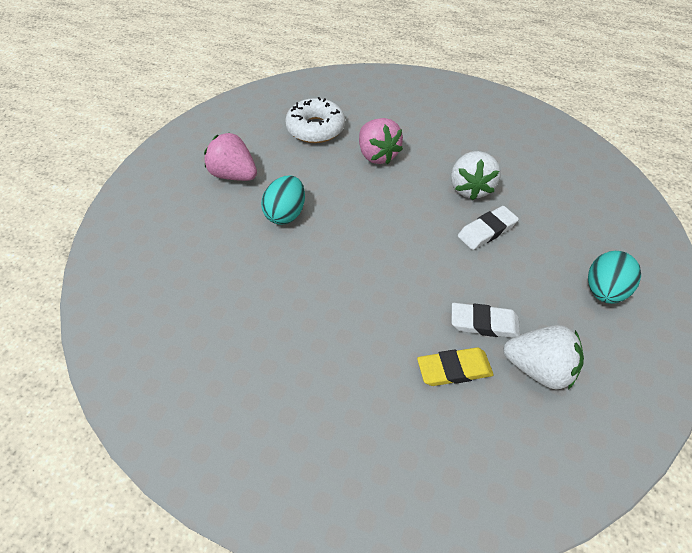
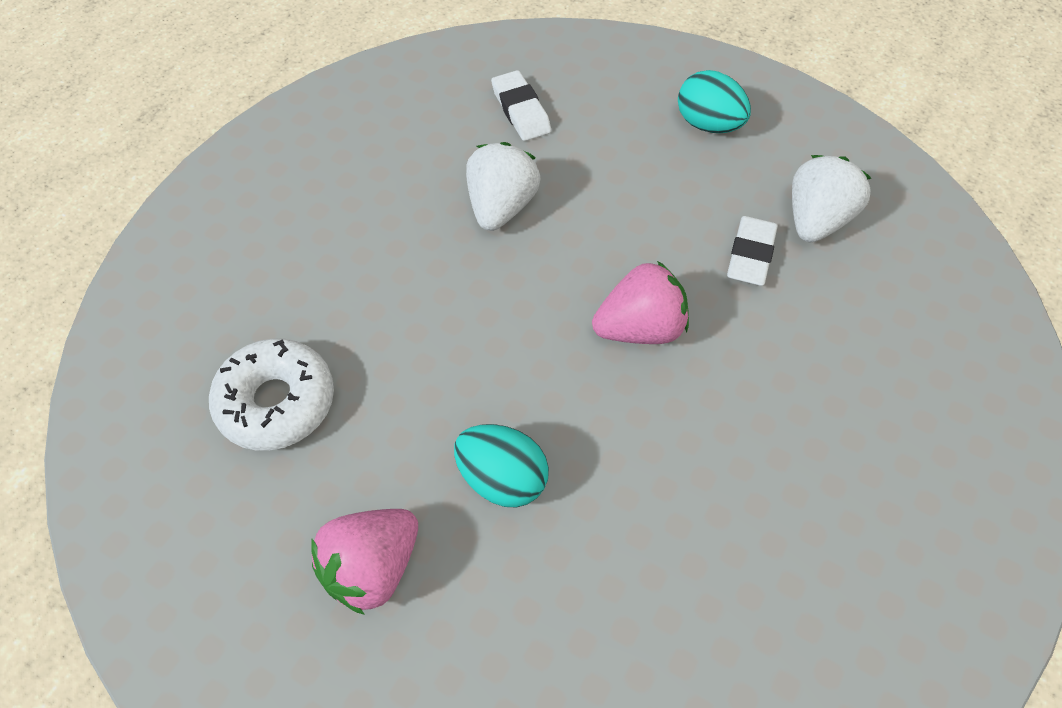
camera: 80 degrees left, 5 degrees up
(377, 155) = (388, 314): pink strawberry -> pink strawberry (640, 328)
(454, 369) = (818, 304): yellow eraser -> none
(470, 188) = (501, 207): white strawberry -> white strawberry turned 90 degrees counterclockwise
(486, 231) = (591, 210): white eraser -> white eraser (521, 110)

